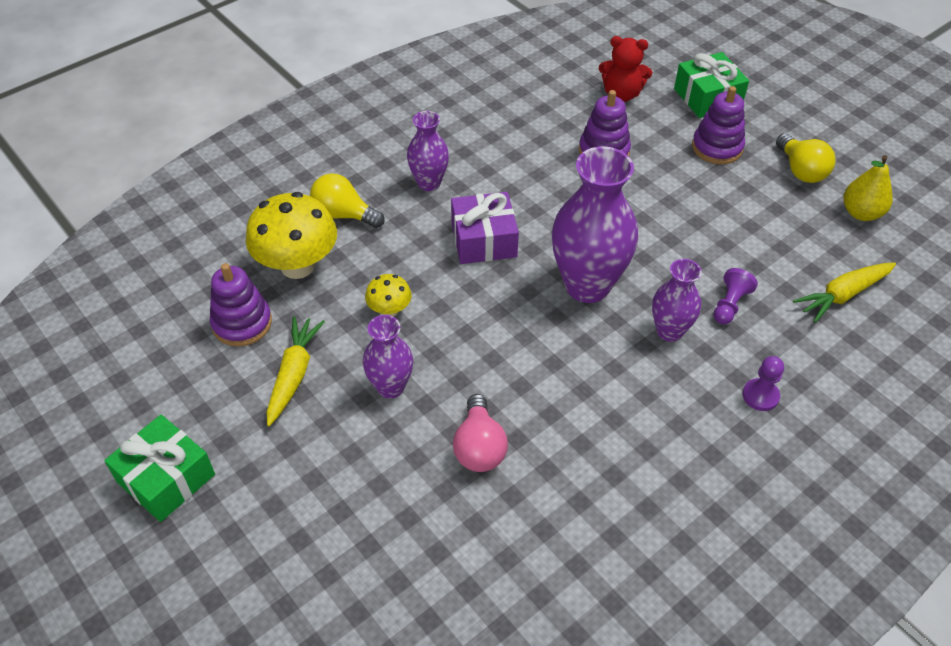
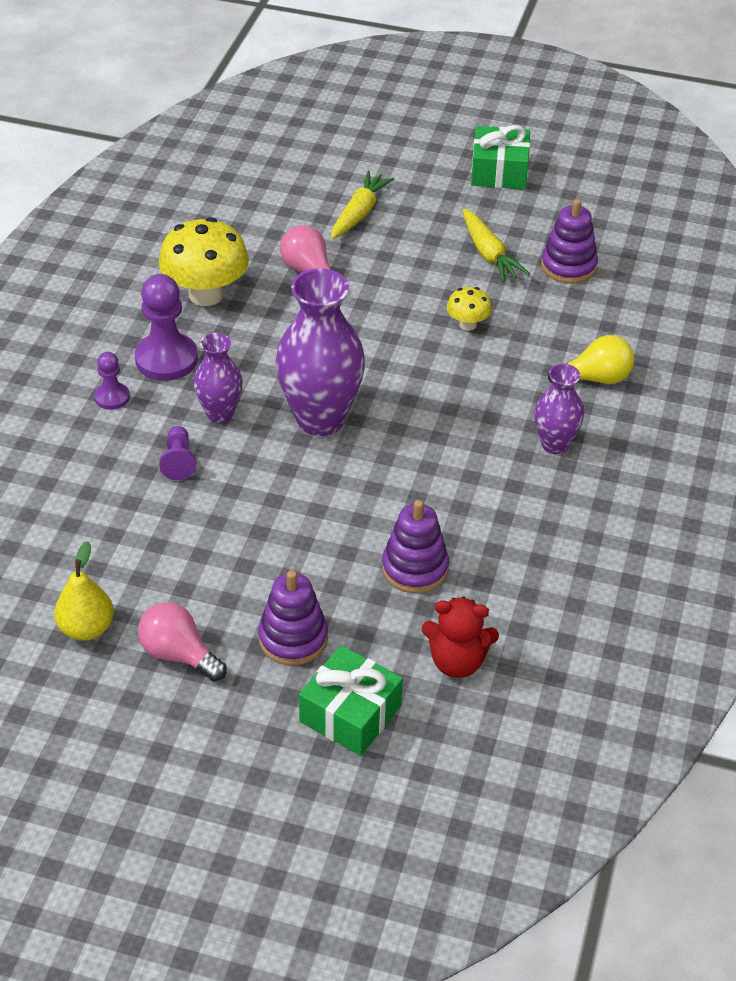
camera: 145 degrees right, 5 degrees down
(297, 266) = (580, 322): yellow mushroom -> yellow mushroom (206, 294)
(390, 387) = (410, 277): purple vase -> none
(484, 240) = (448, 415): purple gift -> none
(621, 94) = (457, 662): red teddy bear -> red teddy bear turned 150 degrees counterclockwise
(687, 413) = (166, 359): none -> purple pawn
(801, 170) = (179, 654): yellow light bulb -> pink light bulb
(843, 295) = (72, 521): yellow carrot -> yellow carrot (359, 213)

